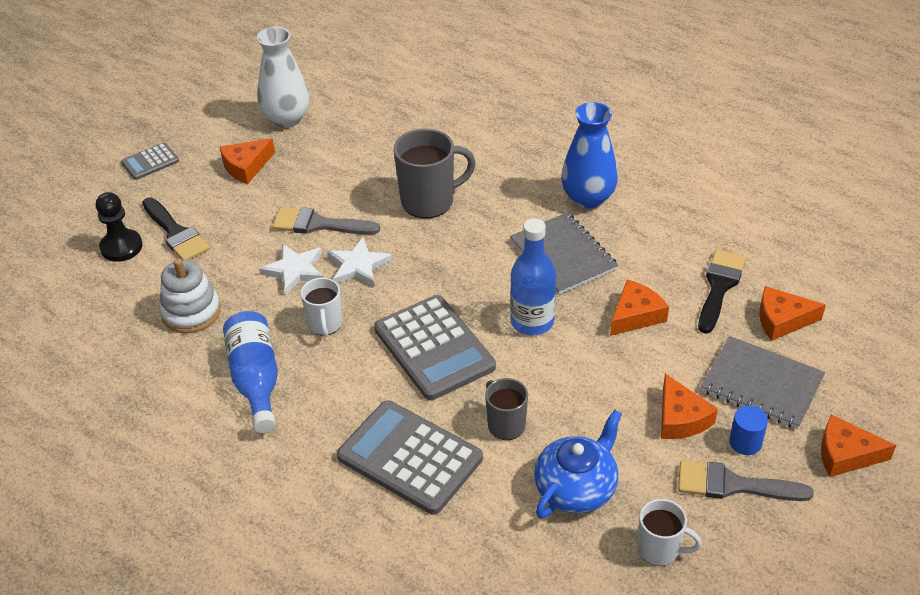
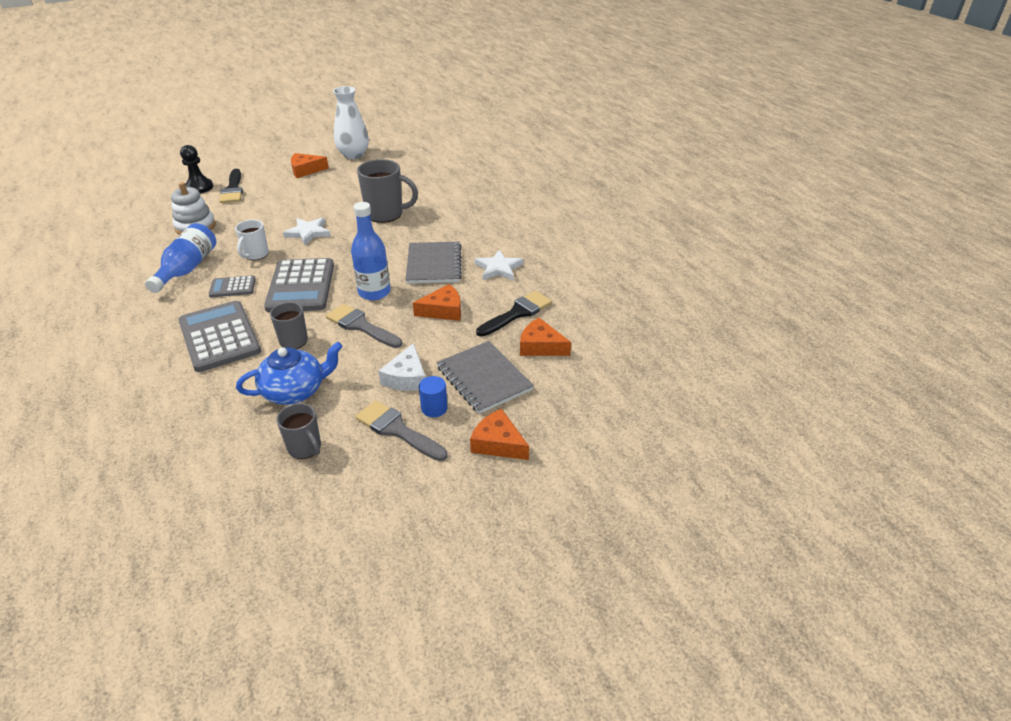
camera: 25 degrees right, 5 degrees down
(150, 162) = (260, 155): grey calculator -> grey calculator (232, 287)
(295, 270) = (271, 224): white star -> white star (498, 268)
(318, 224) = (311, 207): grey brush -> grey brush (361, 326)
(588, 198) = (484, 240): blue vase -> none
(660, 550) = (305, 448): white mug -> grey mug
(680, 418) = (406, 377): orange cheese -> white cheese

